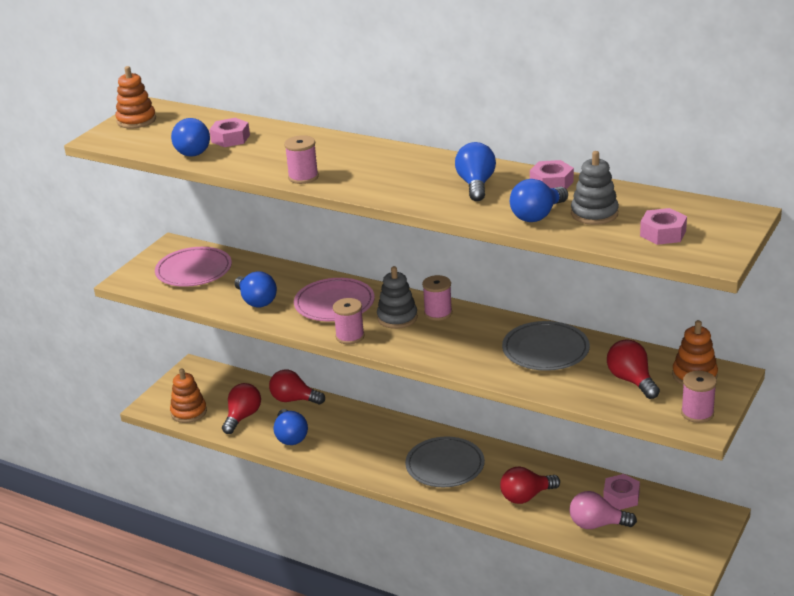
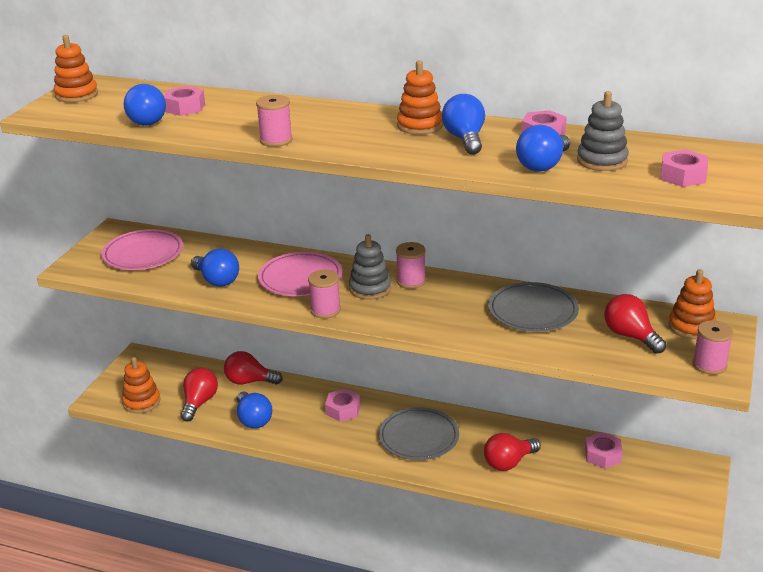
camera: 10 degrees left, 0 degrees up
(378, 434) = (343, 410): none -> pink nut
(439, 168) = (420, 125): none -> orange stacking toy
(597, 524) = (587, 486): pink light bulb -> none

